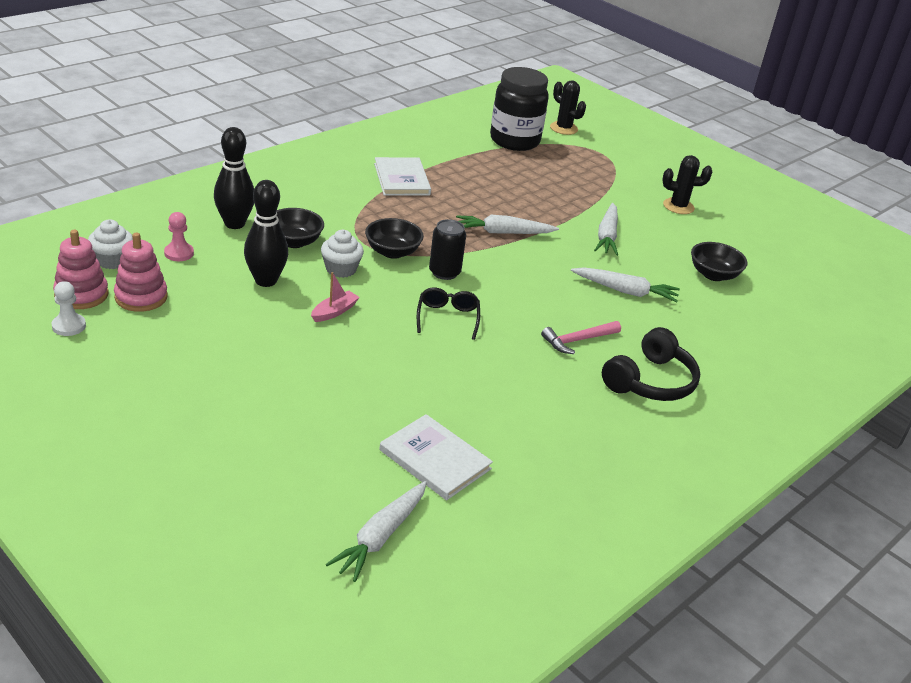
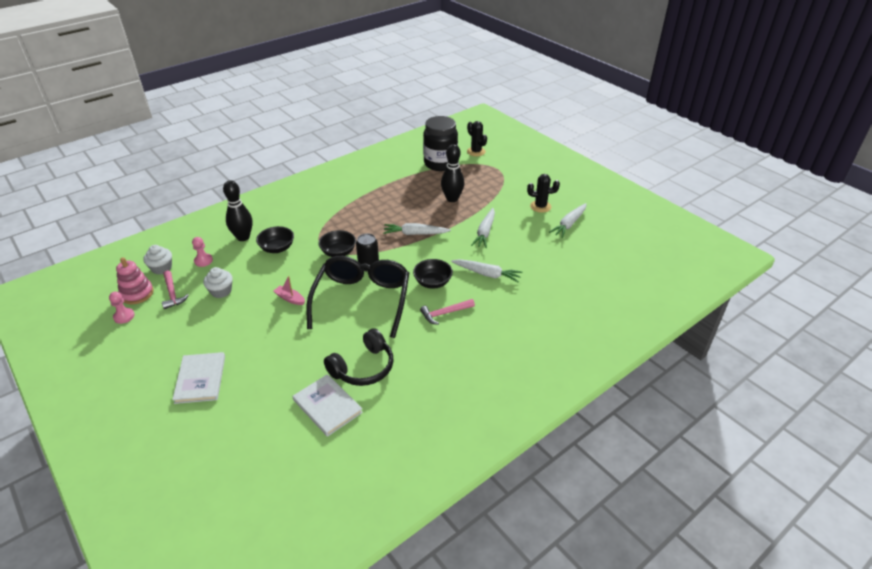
camera: 10 degrees right, 5 degrees up
(69, 326) = (124, 316): white pawn -> pink pawn
(141, 297) = (172, 293): pink stacking toy -> pink hammer
(266, 281) = (252, 278): black bowling pin -> black bowling pin (452, 199)
(334, 312) = (290, 299): pink boat -> pink boat turned 105 degrees counterclockwise
(341, 269) = (302, 267): white cupcake -> white cupcake (221, 291)
(380, 537) = (278, 464): white carrot -> white carrot (569, 224)
(401, 179) = (358, 197): white book -> white book (200, 379)
(447, 317) = (362, 300): black glasses -> black glasses, size x2.32
(650, 381) = (486, 343): black headphones -> black headphones (363, 367)
(713, 275) = (551, 258): black bowl -> black bowl (433, 282)

